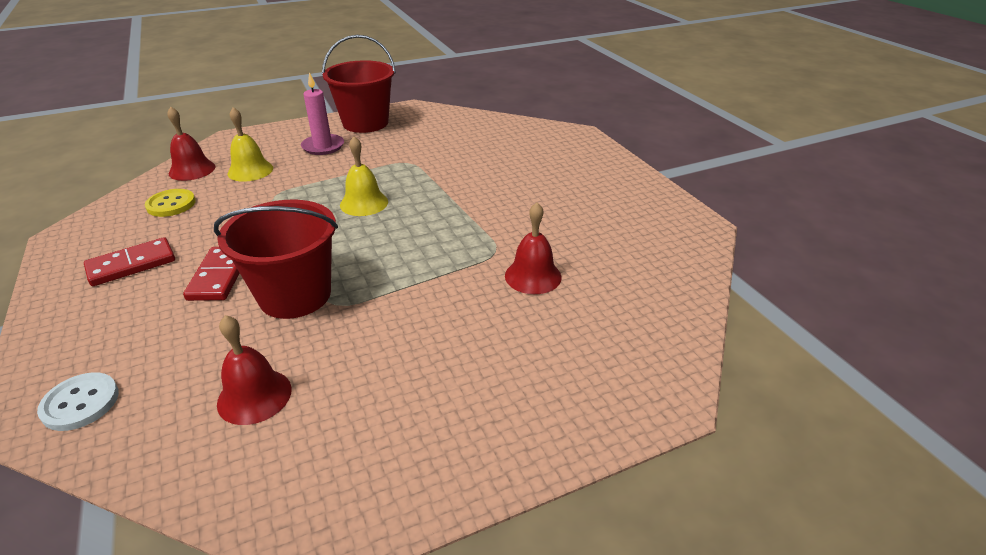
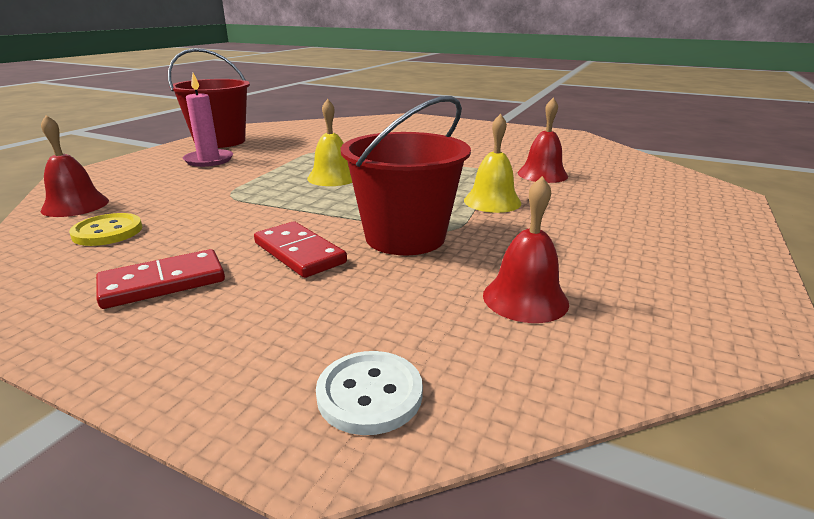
camera: 40 degrees left, 10 degrees down
(131, 264) = (163, 283): red domino -> red domino turned 45 degrees clockwise
(250, 170) = (159, 189): yellow bell -> yellow bell (492, 201)

